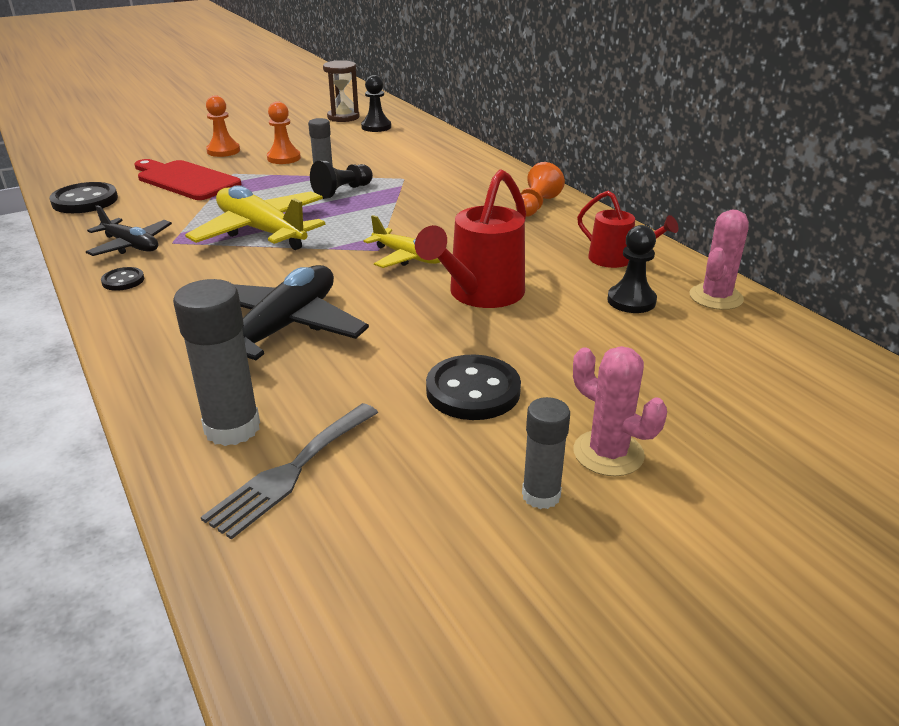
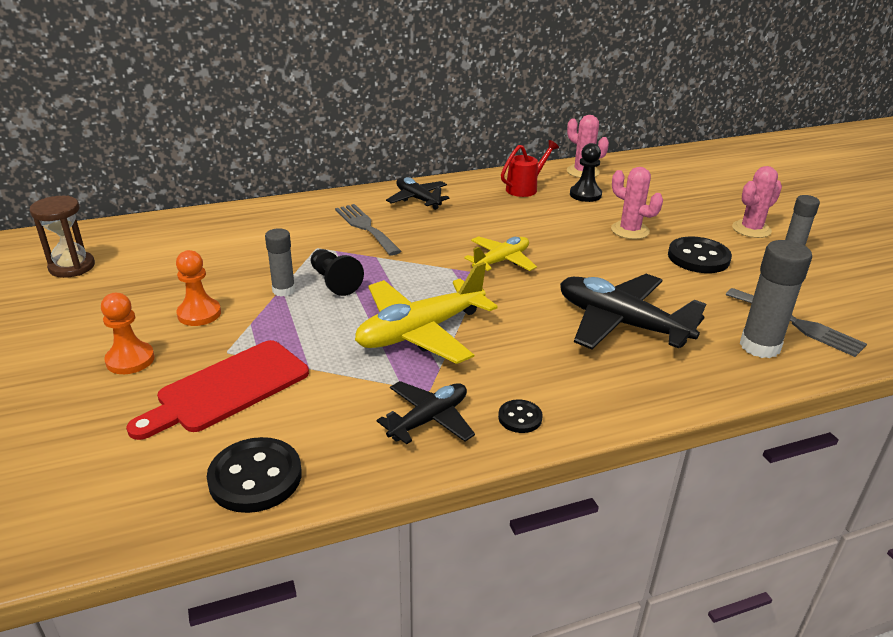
camera: 80 degrees left, 0 degrees up
(376, 127) = (135, 249): black pawn -> none
(454, 191) = (366, 227): none -> grey fork
(480, 294) = (571, 240): red watering can -> none
(532, 335) = (630, 230): none -> pink cactus
(536, 206) = (418, 199): orange pawn -> black plane

